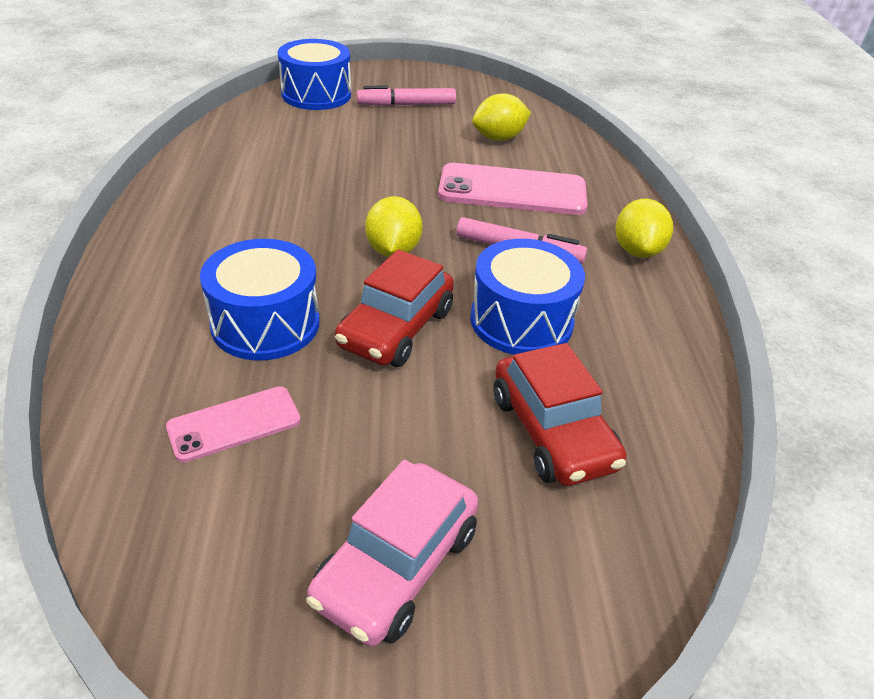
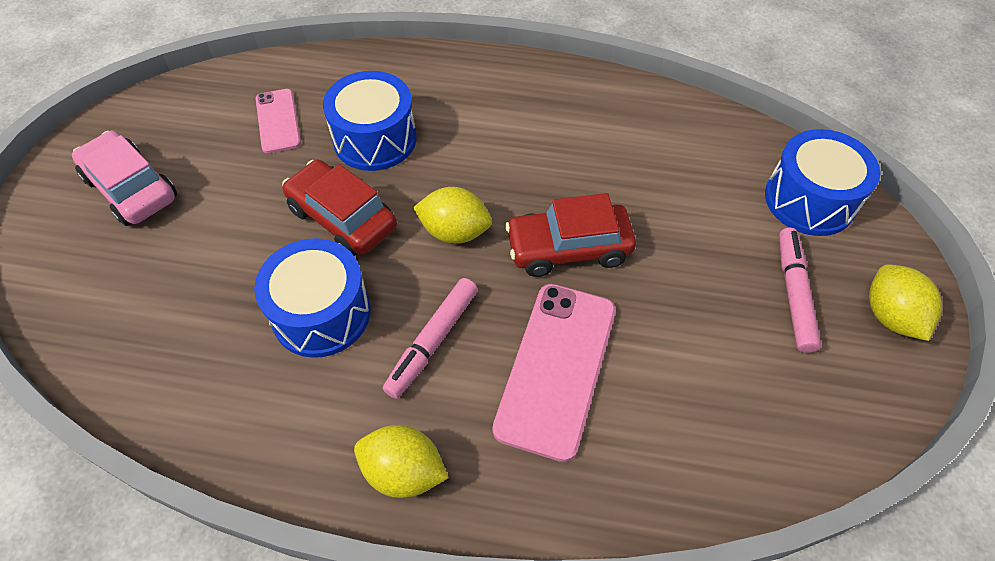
camera: 105 degrees right, 15 degrees up
(499, 138) = (699, 388): yellow lemon -> yellow lemon (890, 316)
(552, 431) = (187, 299): red car -> red car (568, 248)

